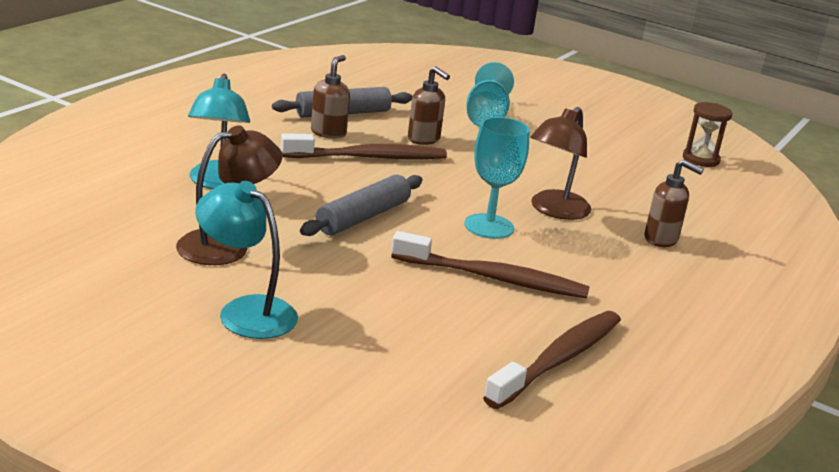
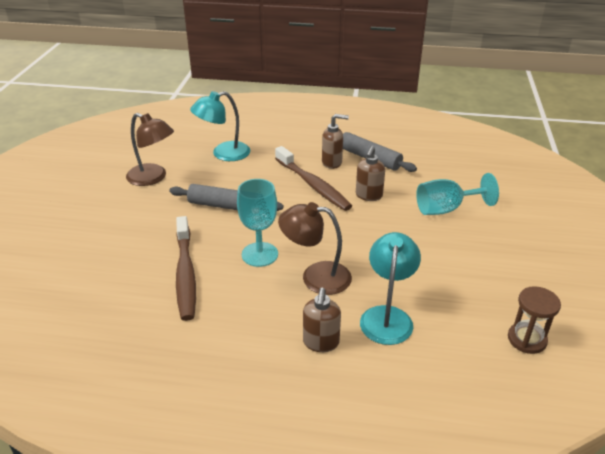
camera: 70 degrees right, 10 degrees up
(245, 311) = (87, 204): turquoise lamp -> turquoise lamp (387, 316)
(558, 360) = (94, 326): brown toothbrush -> none

